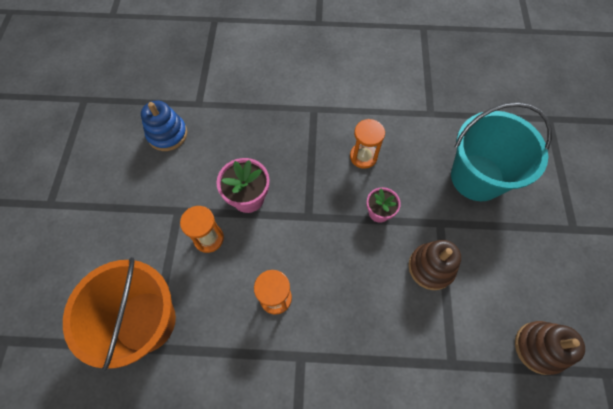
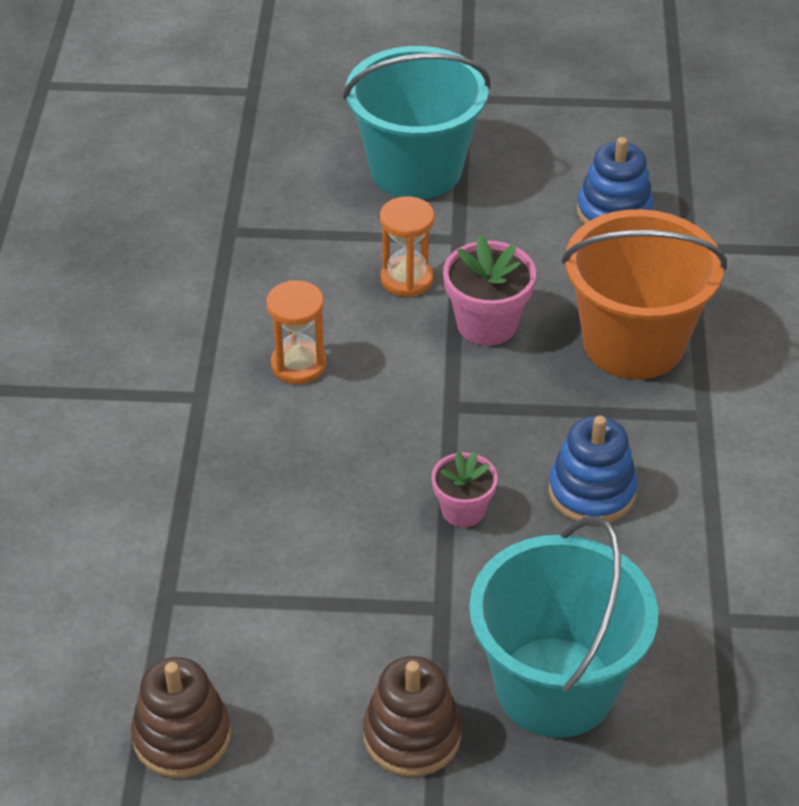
camera: 90 degrees right, 20 degrees down
(112, 233) = (416, 169): none -> turquoise bucket
(145, 321) = (269, 220): orange bucket -> orange bucket (633, 343)
(363, 156) = (591, 492): orange hourglass -> blue stacking toy
(431, 267) = (347, 583): brown stacking toy -> brown stacking toy (412, 735)

